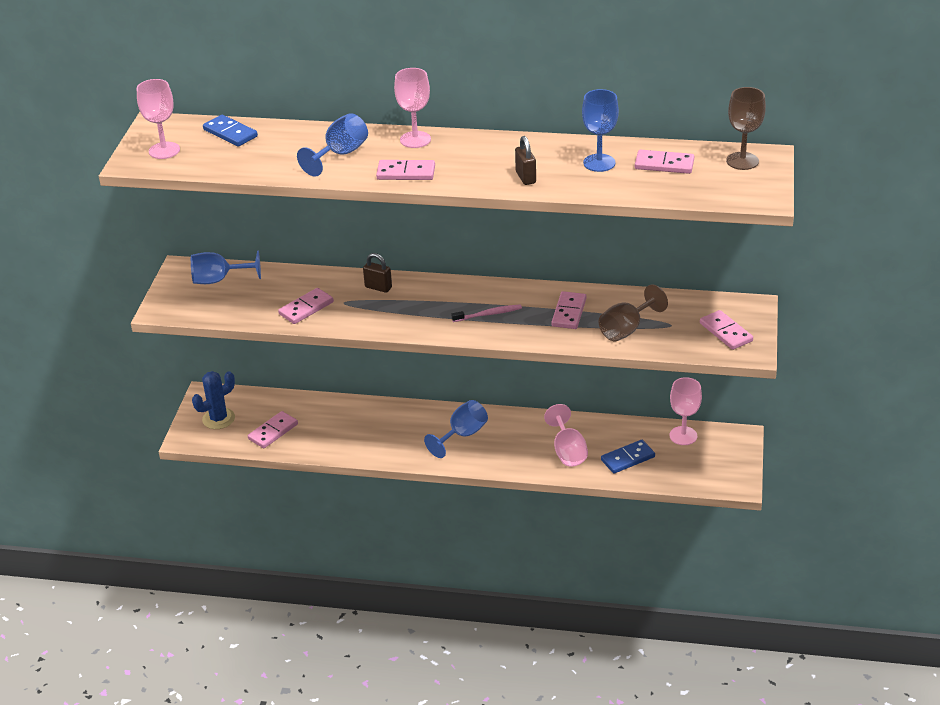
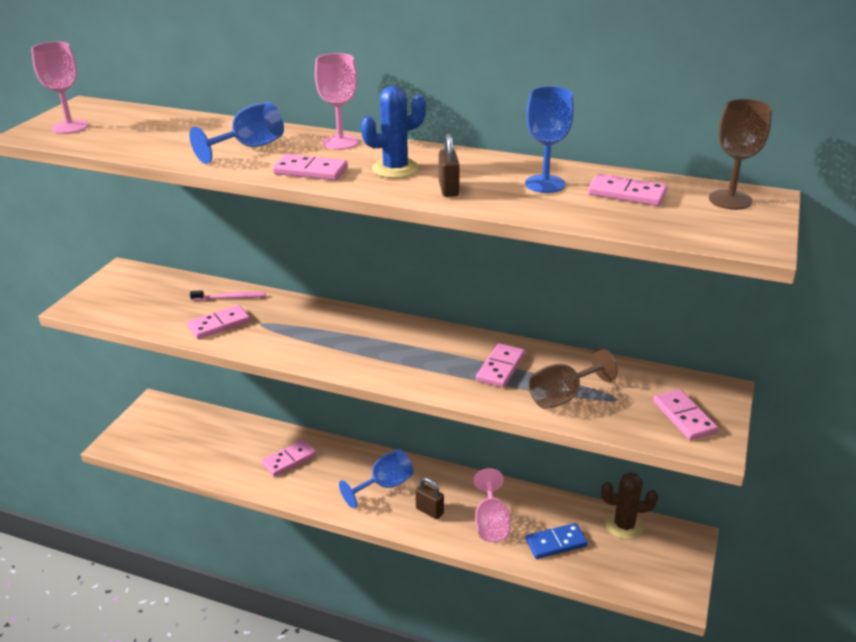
camera: 10 degrees right, 5 degrees down
(218, 419) = (153, 429): blue cactus -> blue cactus (395, 169)
(219, 280) = (149, 285): blue goblet -> none
(230, 133) = (149, 119): blue domino -> none
(273, 432) = (198, 451): pink domino -> pink domino (289, 460)
(378, 287) = (304, 313): brown padlock -> brown padlock (429, 511)
(488, 314) = (409, 357): pink toothbrush -> pink toothbrush (230, 298)
(683, 436) = (624, 526): pink goblet -> brown cactus

